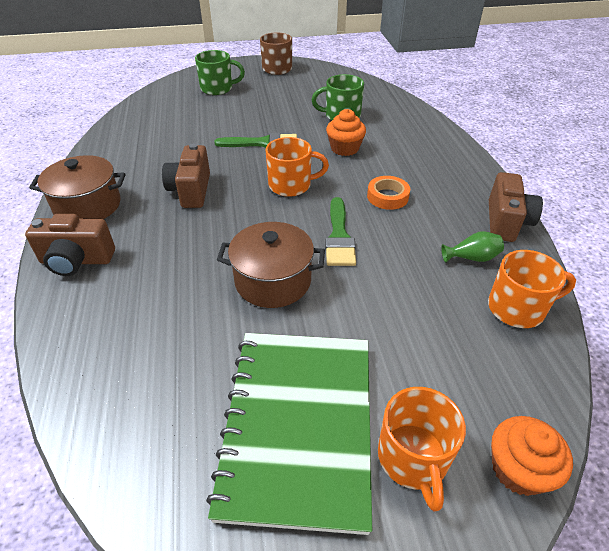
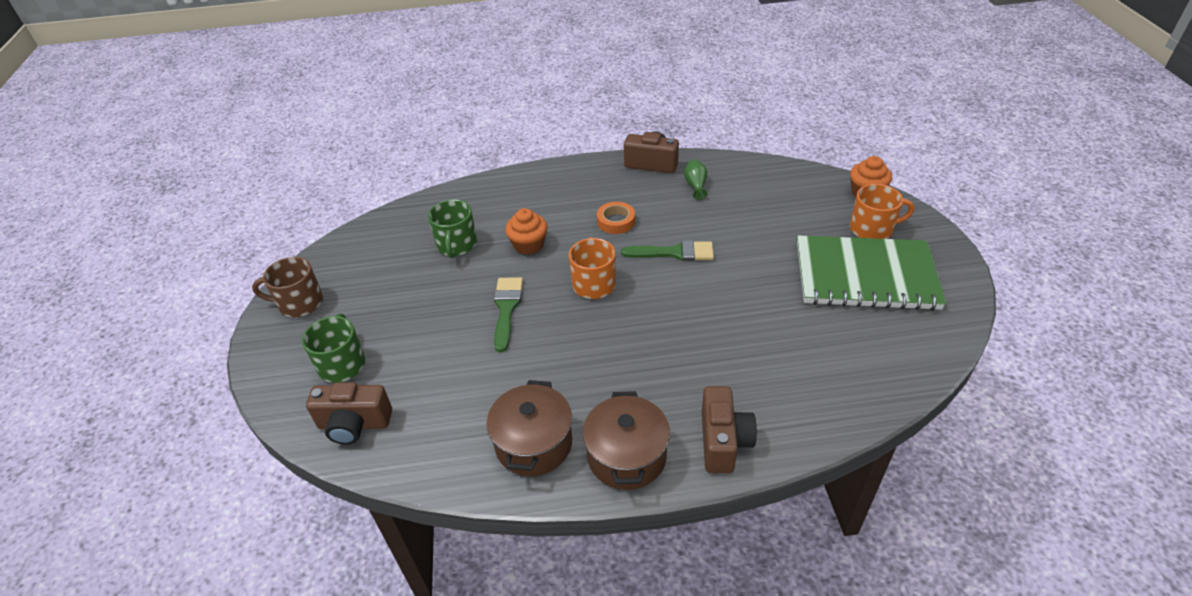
camera: 85 degrees left, 0 degrees up
(191, 190) = (599, 362): brown camera -> brown camera (354, 424)
(273, 281) = (734, 292): brown pot -> brown pot (534, 444)
(517, 308) = (745, 173): orange mug -> none

